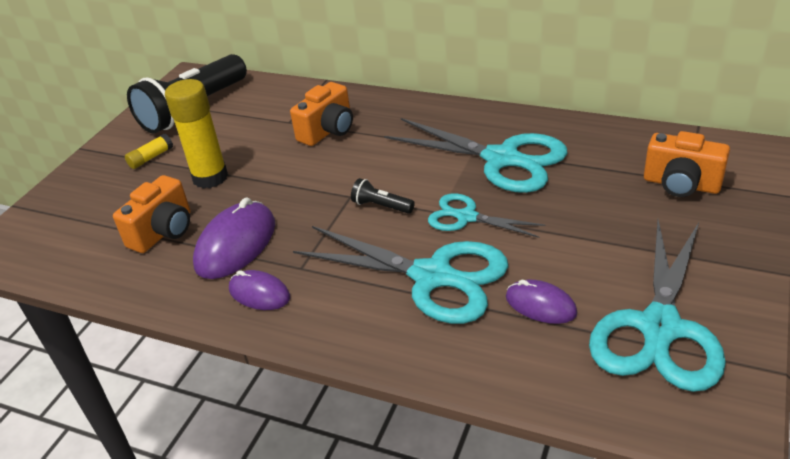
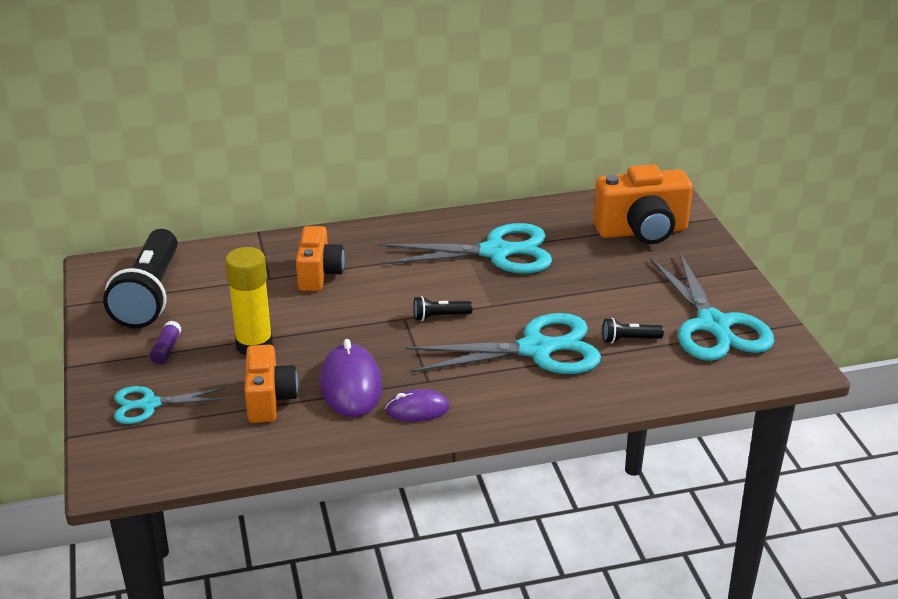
camera: 40 degrees left, 5 degrees down
(151, 158) = (166, 349): yellow glue stick -> purple glue stick
(466, 217) = (516, 302): turquoise scissors -> turquoise scissors (149, 405)
(540, 305) = (629, 339): purple mouse -> black flashlight
(681, 184) = (642, 231): orange camera -> orange camera, size x1.50

